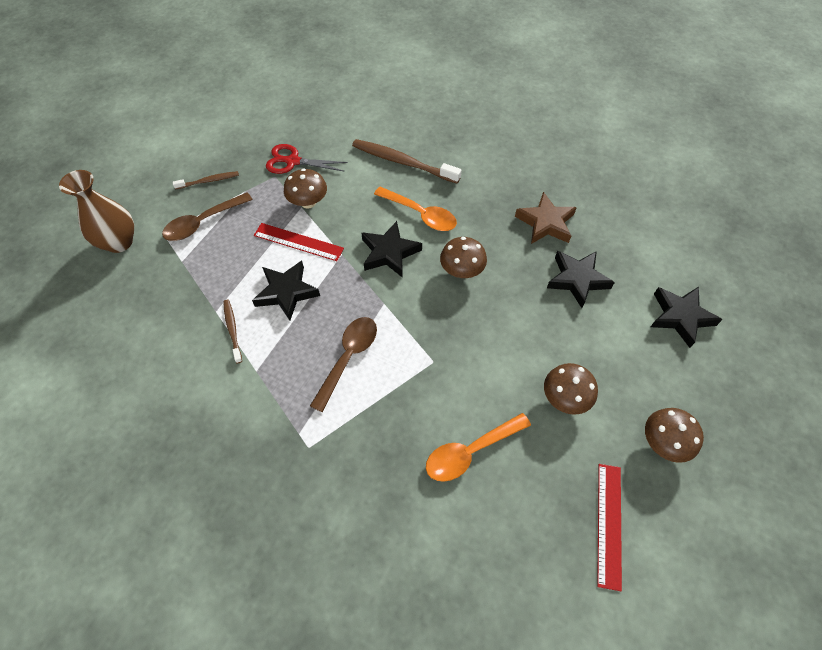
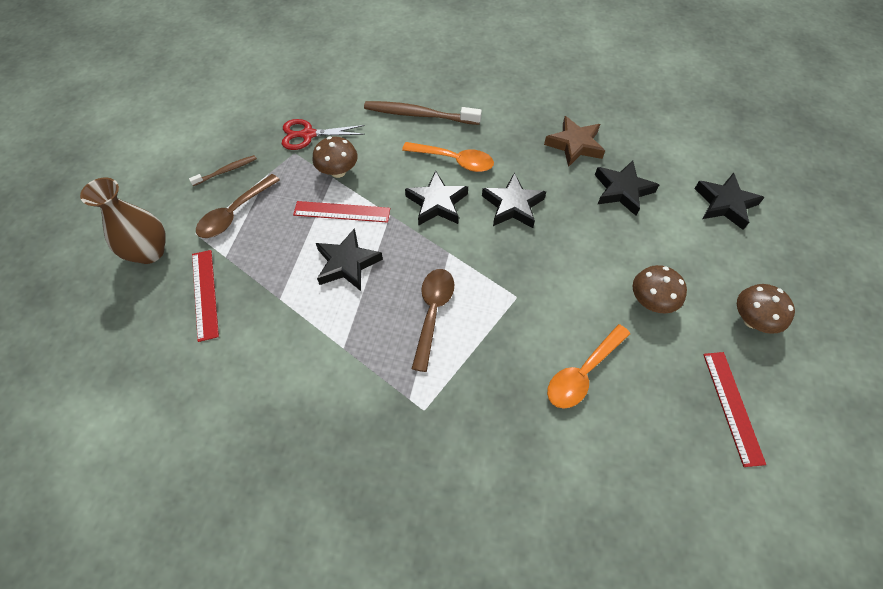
camera: 15 degrees left, 0 degrees up
(153, 291) = (205, 294): none -> red ruler
(232, 330) = (304, 313): brown toothbrush -> none
(461, 271) = (513, 205): brown mushroom -> black star

